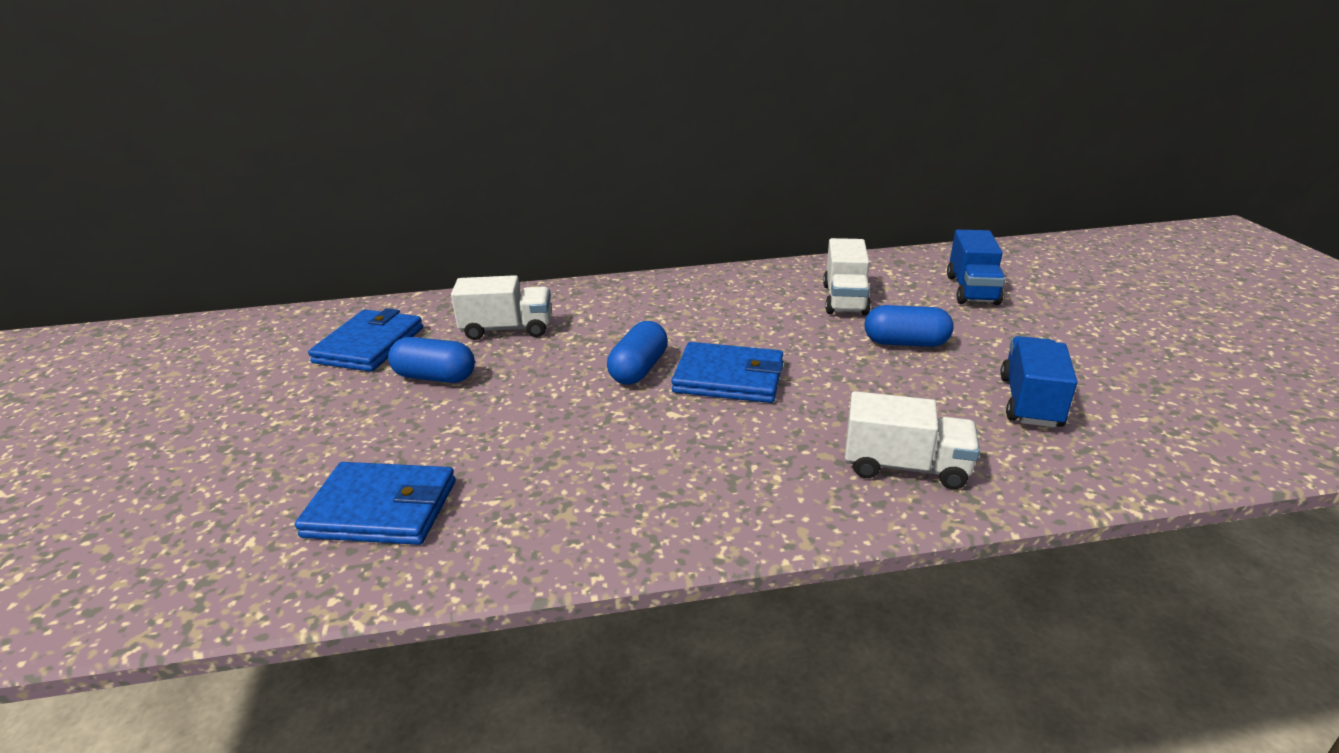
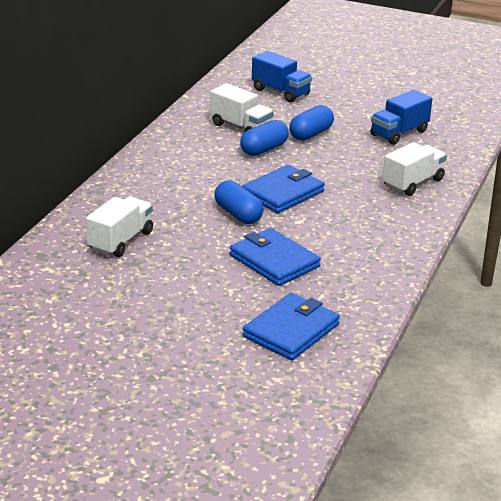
camera: 60 degrees left, 0 degrees up
(369, 345) = (69, 298): blue wallet -> blue wallet (274, 261)
(435, 377) = (156, 282): blue capsule -> blue capsule (264, 149)
(1030, 402) = (399, 133): blue truck -> blue truck turned 90 degrees counterclockwise

